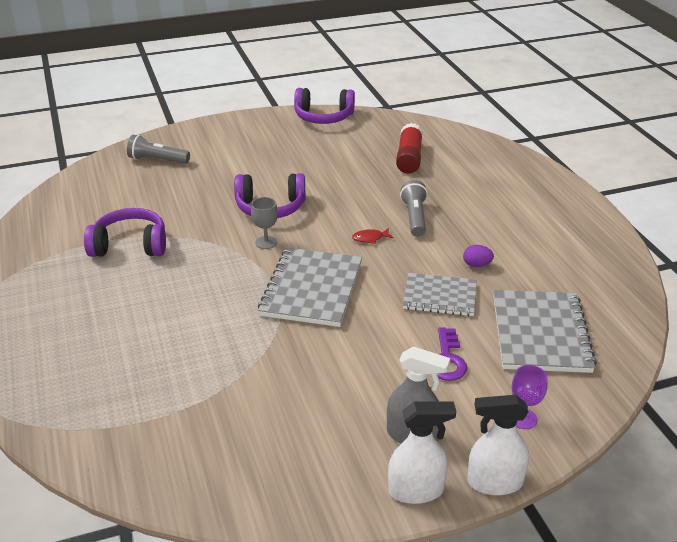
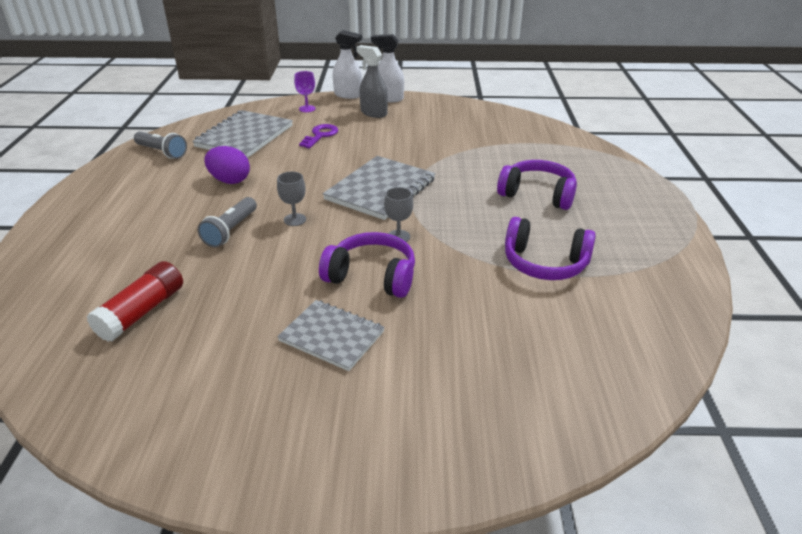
camera: 160 degrees left, 0 degrees up
(157, 160) = (503, 406): grey flashlight -> grey flashlight (162, 152)
(323, 117) = (166, 450): purple headphones -> purple headphones (537, 194)
(370, 238) = (295, 220): red fish -> grey goblet
(440, 296) = (285, 166): grey notebook -> grey notebook (332, 336)
(476, 265) = (230, 180): purple egg -> purple egg, size x1.76

